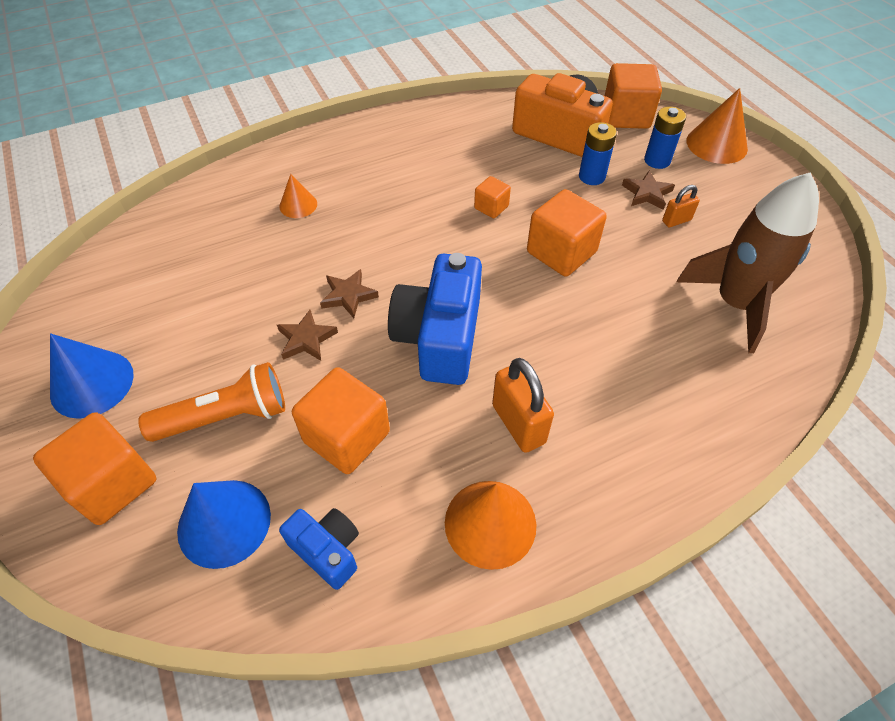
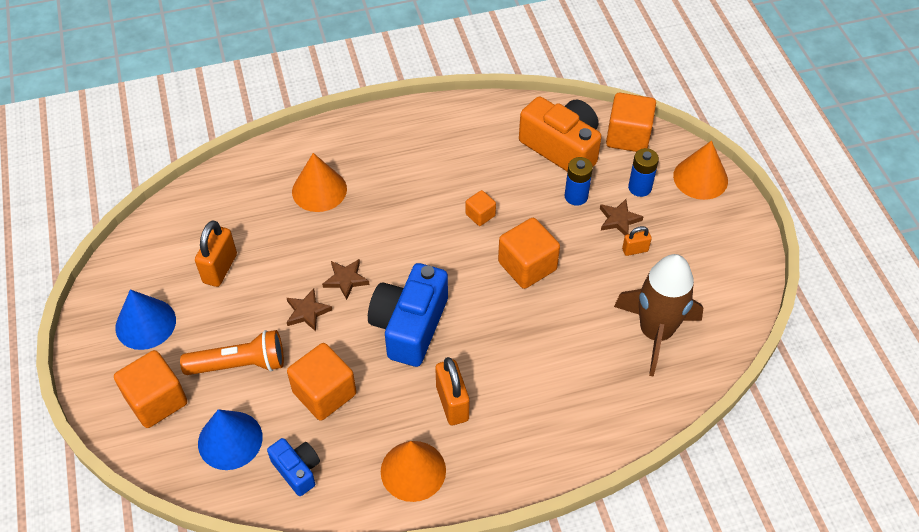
camera: 10 degrees right, 0 degrees up
(187, 304) = (220, 268): none -> orange padlock
(298, 205) = (319, 190): orange cone -> orange cone, size x1.72

